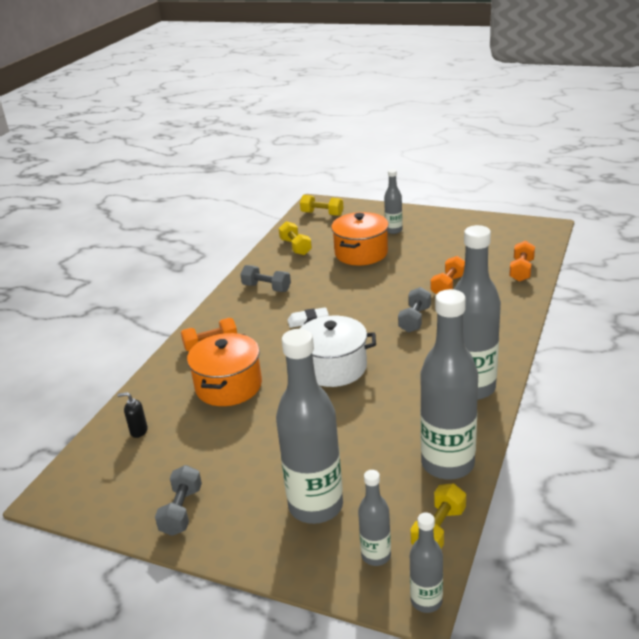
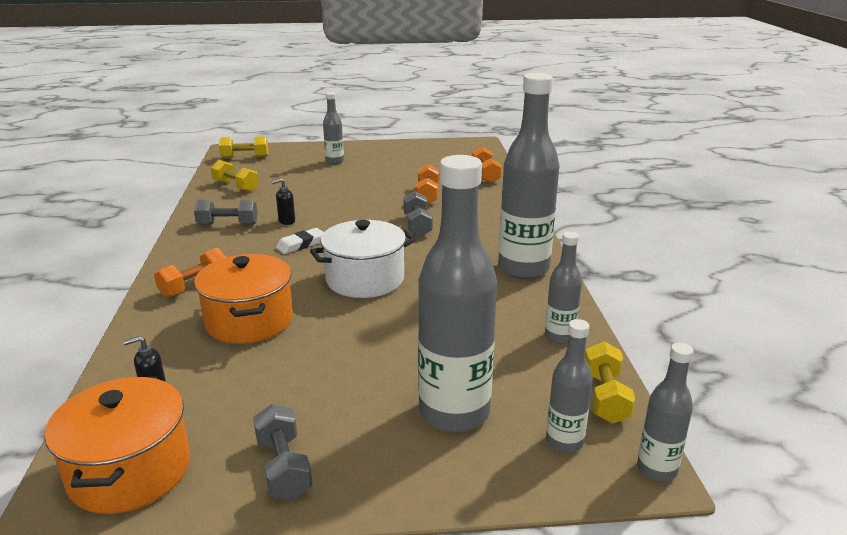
camera: 30 degrees left, 5 degrees down
(312, 293) = (286, 221): none -> black soap dispenser
(361, 253) = (315, 182): orange pot -> orange pot (130, 471)
(447, 464) = (559, 336): grey bottle -> grey bottle, size x0.50

